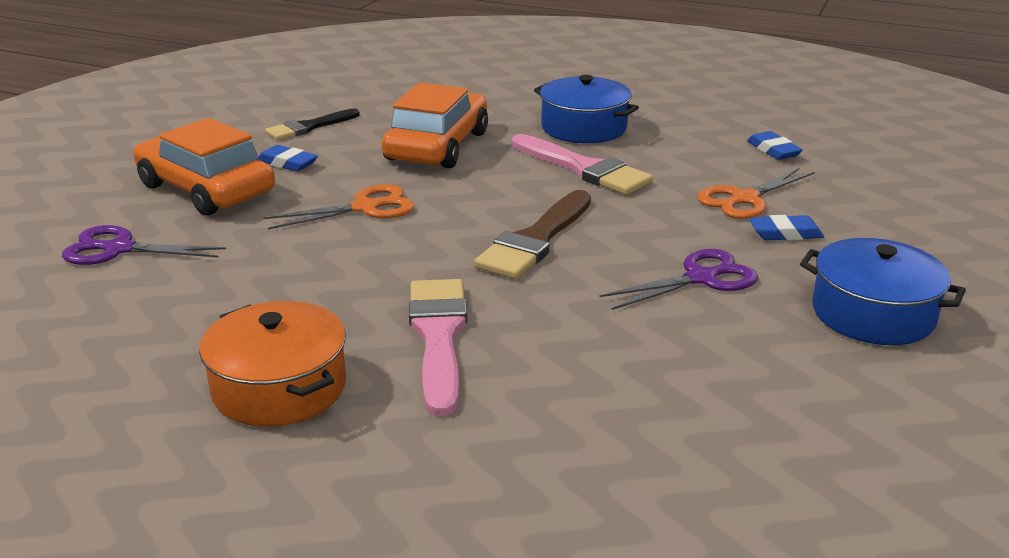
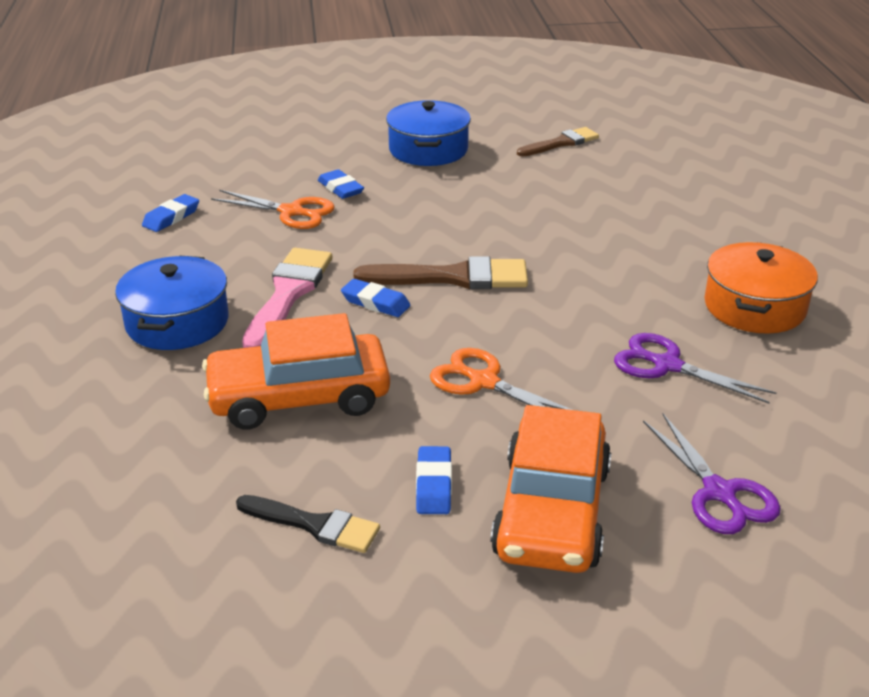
camera: 120 degrees left, 5 degrees up
(438, 337) = (628, 272): pink brush -> none
(531, 197) = (375, 303): none -> blue eraser
(700, 278) = (442, 204): purple scissors -> purple scissors (667, 365)
(843, 432) = (561, 143): none -> brown brush

